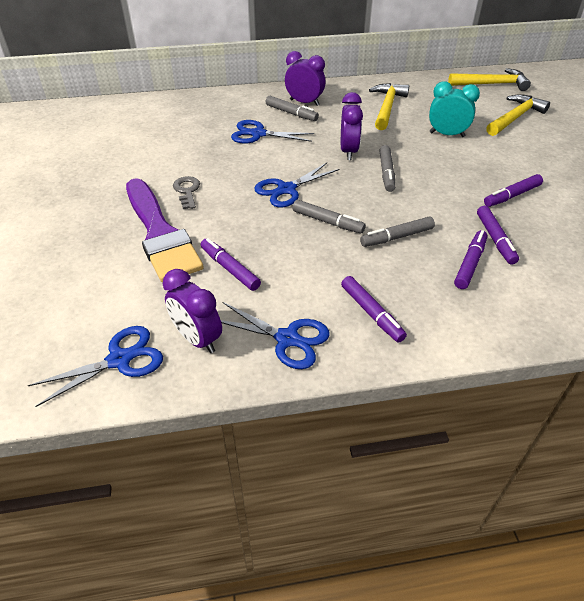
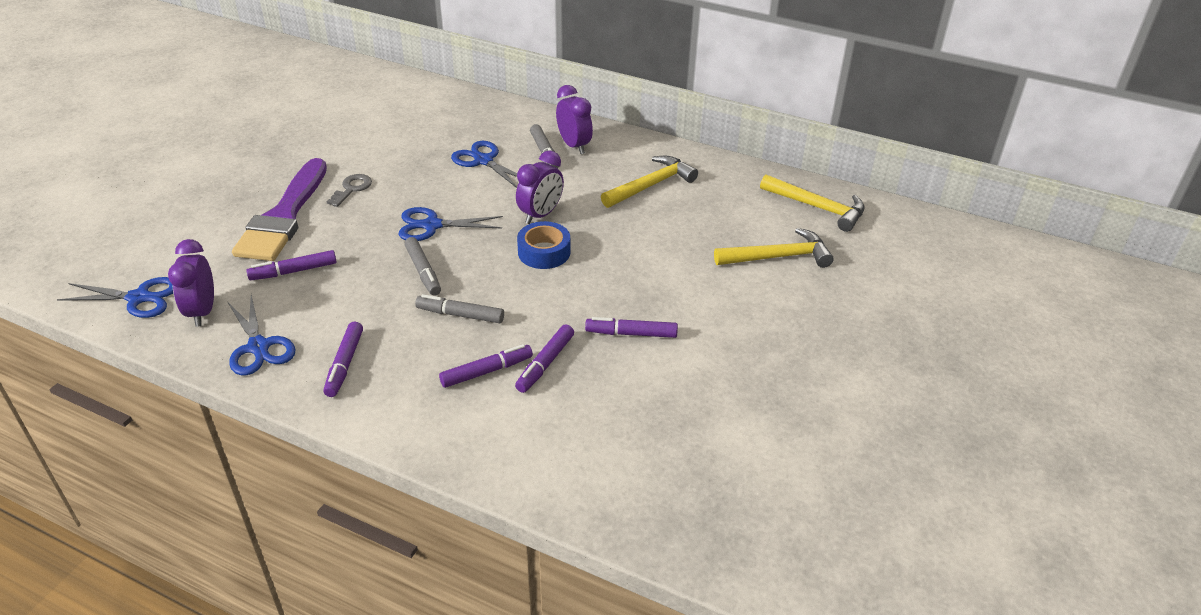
camera: 35 degrees right, 5 degrees down
(230, 269) = (294, 271): purple marker -> purple marker turned 105 degrees counterclockwise
(386, 173) = (544, 252): grey marker -> blue tape
(447, 134) = (668, 241): turquoise clock -> none

